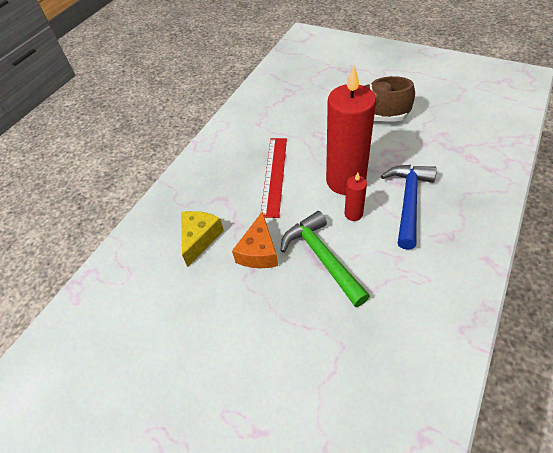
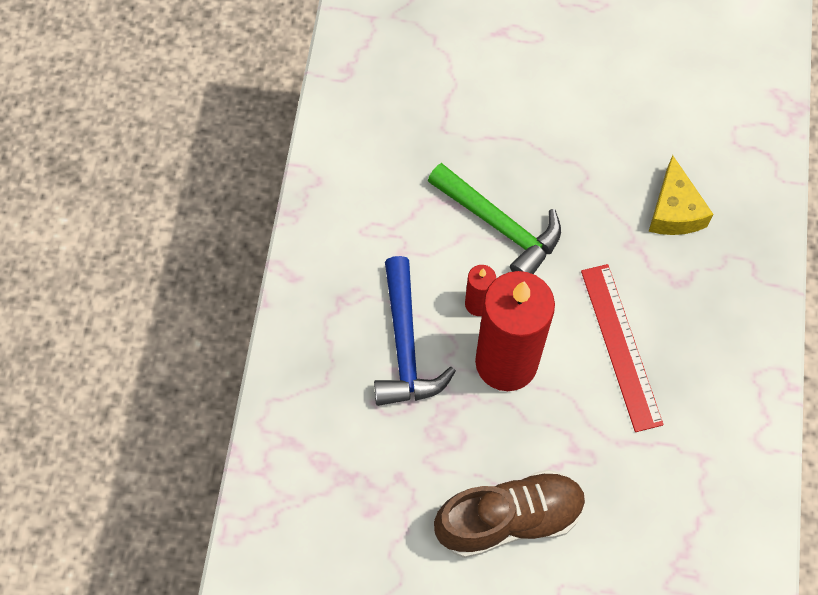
camera: 155 degrees right, 15 degrees up
(259, 251) = (585, 213): orange cheese -> none

